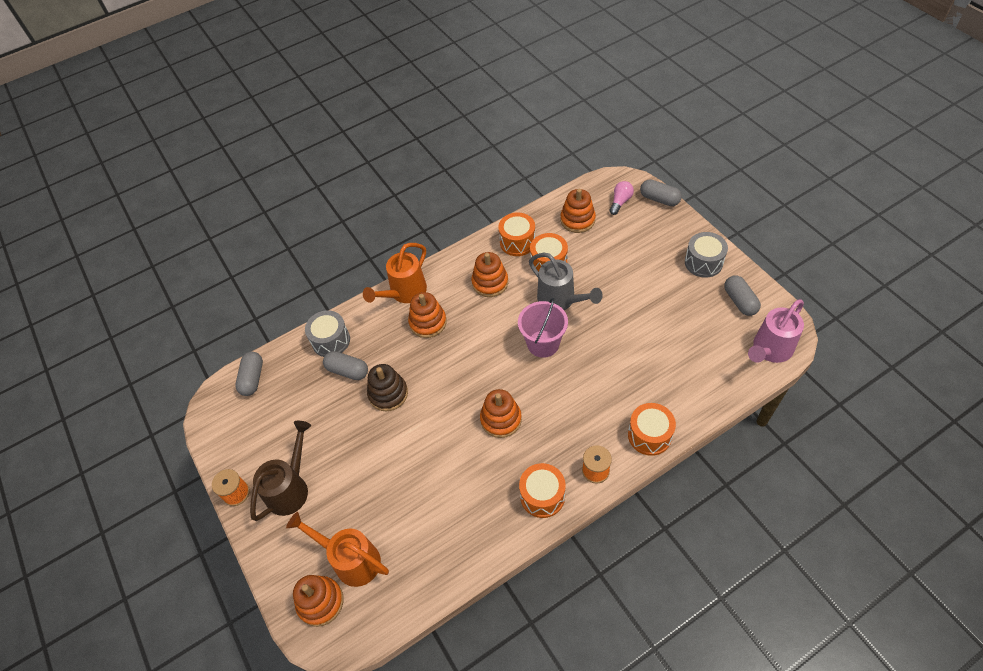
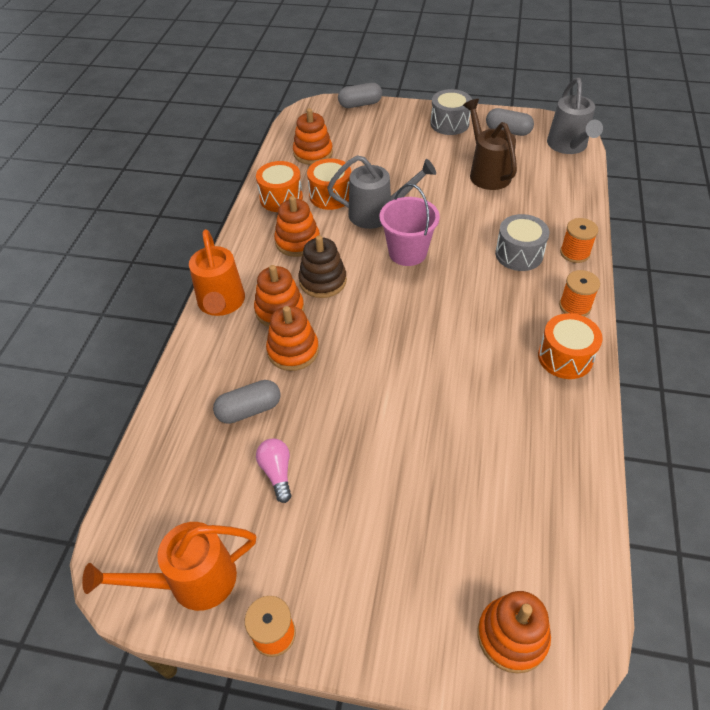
camera: 50 degrees left, 5 degrees down
(252, 378) = (140, 506): grey capsule -> none
(291, 488) = (332, 566): brown watering can -> brown watering can (487, 172)
(331, 341) = (193, 399): grey drum -> grey drum (519, 254)
(351, 559) = (486, 565): orange watering can -> orange watering can (192, 581)
(388, 394) = (320, 395): brown stacking toy -> brown stacking toy (323, 281)
(501, 419) = (452, 331): orange stacking toy -> orange stacking toy (293, 351)
(620, 202) = (331, 122): pink light bulb -> pink light bulb (277, 472)
(649, 435) = (574, 253): orange drum -> orange spool
(769, 350) = (568, 146): pink watering can -> grey watering can

